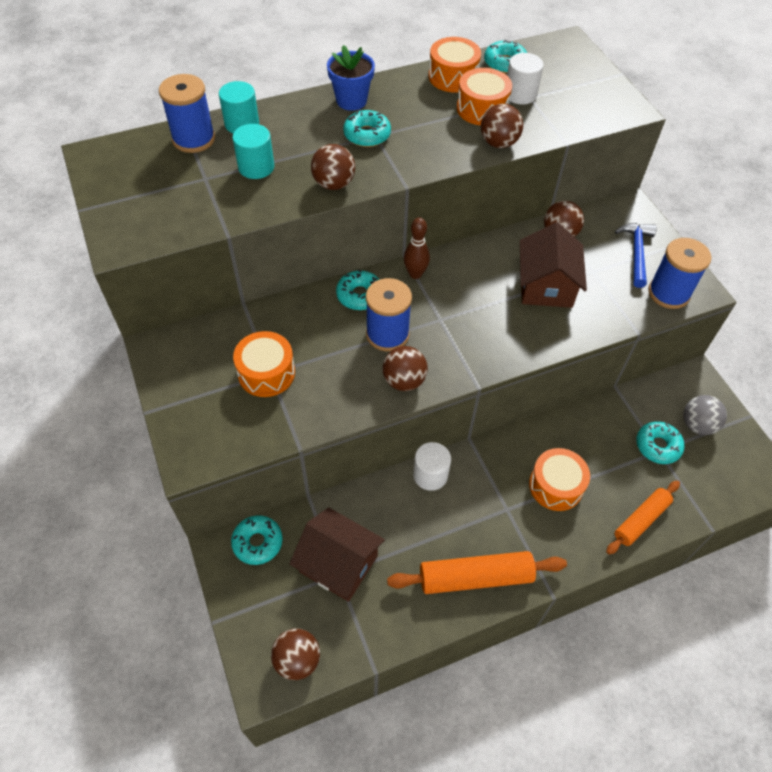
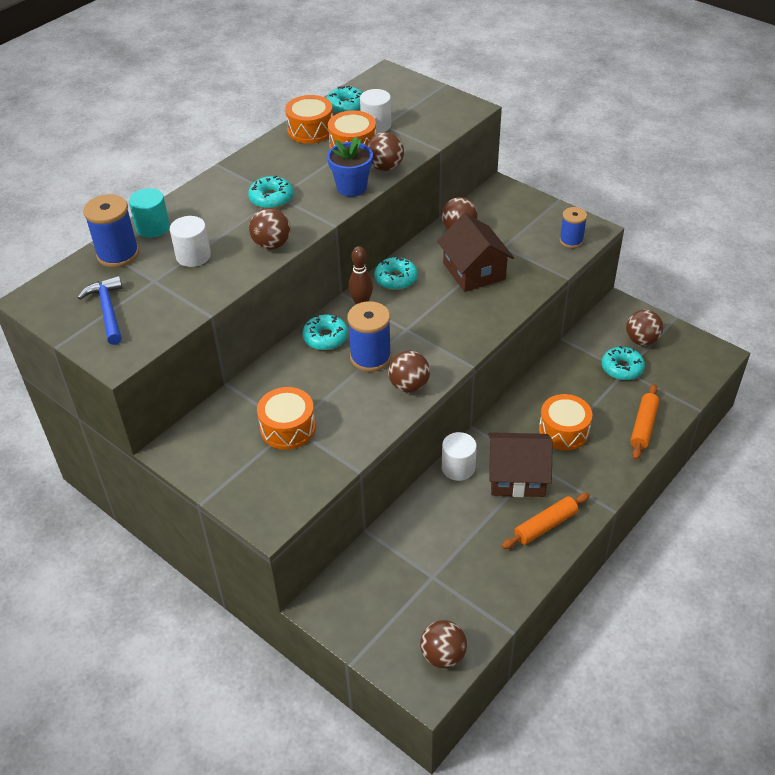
camera: 25 degrees left, 10 degrees down
(256, 167) = (193, 256): turquoise cylinder -> white cylinder
(257, 542) = (346, 586): turquoise donut -> turquoise donut (396, 279)
(338, 563) = (427, 568): brown house -> brown house (517, 476)
(351, 100) = (237, 177): blue flower pot -> blue flower pot (351, 187)
(475, 577) = (545, 525): orange rolling pin -> orange rolling pin, size x0.67
(636, 252) = (527, 220): blue hammer -> blue hammer (108, 310)
(668, 293) = (571, 241): blue spool -> blue spool, size x0.64
(697, 425) = (641, 340): grey ball -> brown ball

